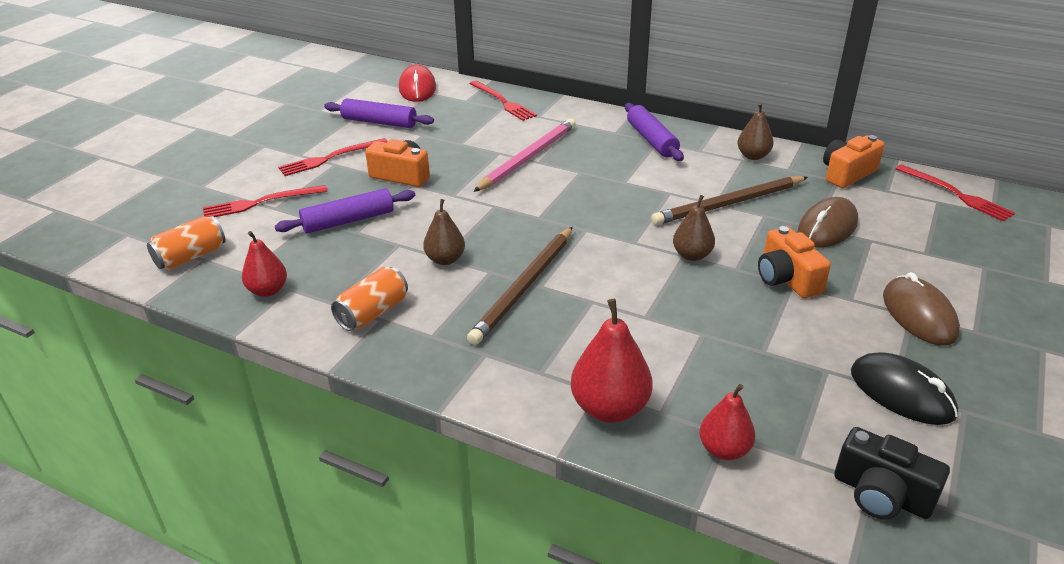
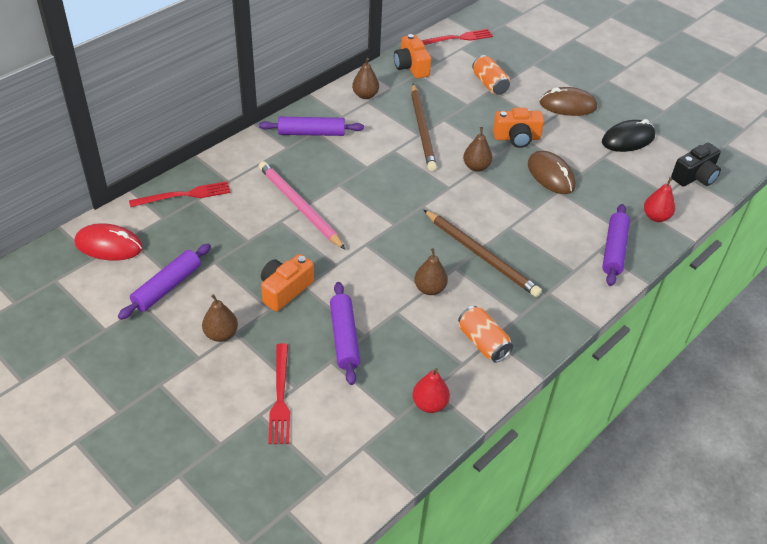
camera: 75 degrees left, 10 degrees up
(191, 257) = (353, 457): orange can -> orange can (489, 84)
(330, 158) = (221, 334): red fork -> brown pear
(610, 408) = (614, 250): red pear -> purple rolling pin
(827, 227) = (470, 101): brown mouse -> brown mouse (551, 175)

